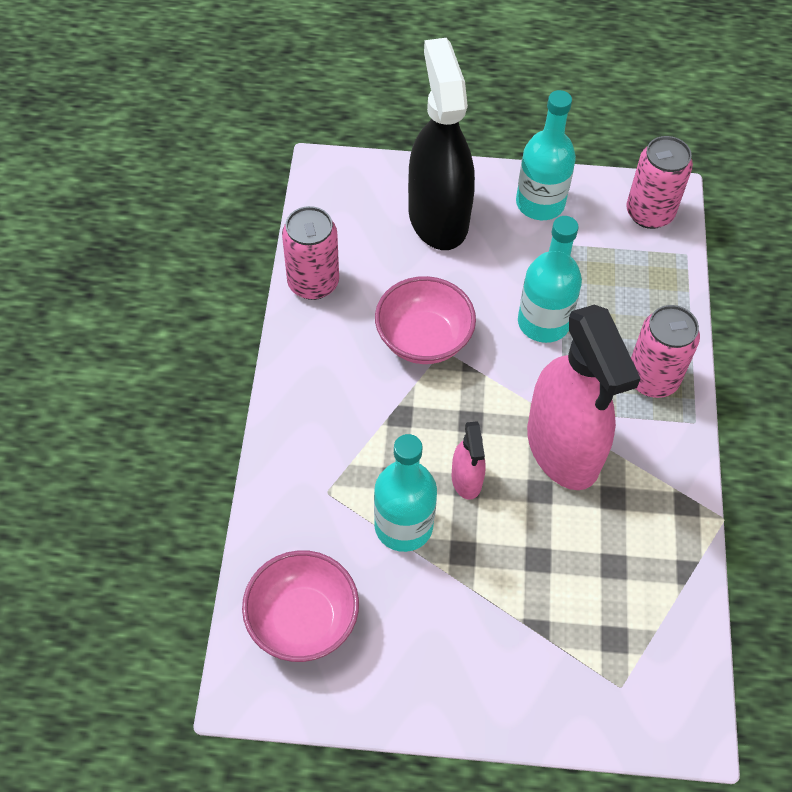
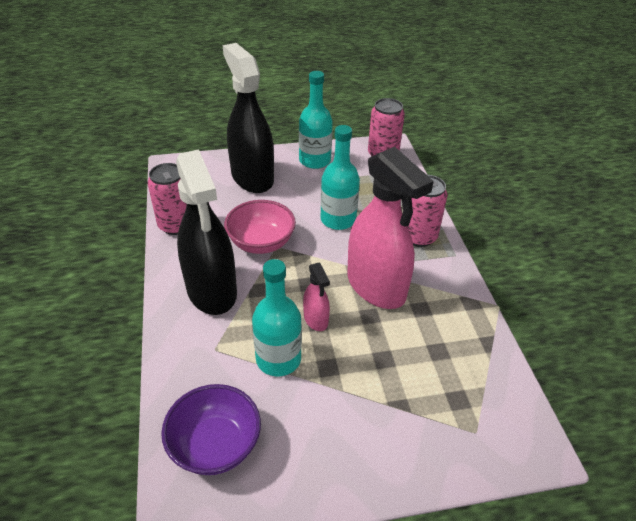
camera: 15 degrees left, 15 degrees down
(303, 620) = (215, 445): pink bowl -> purple bowl
(340, 403) = (211, 291): none -> black spray bottle

